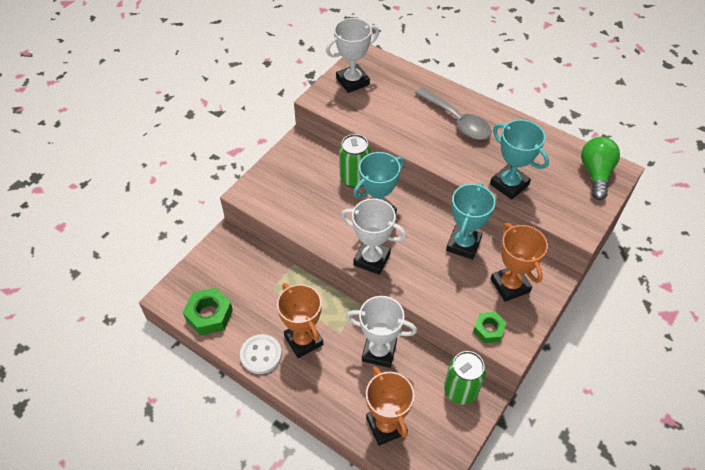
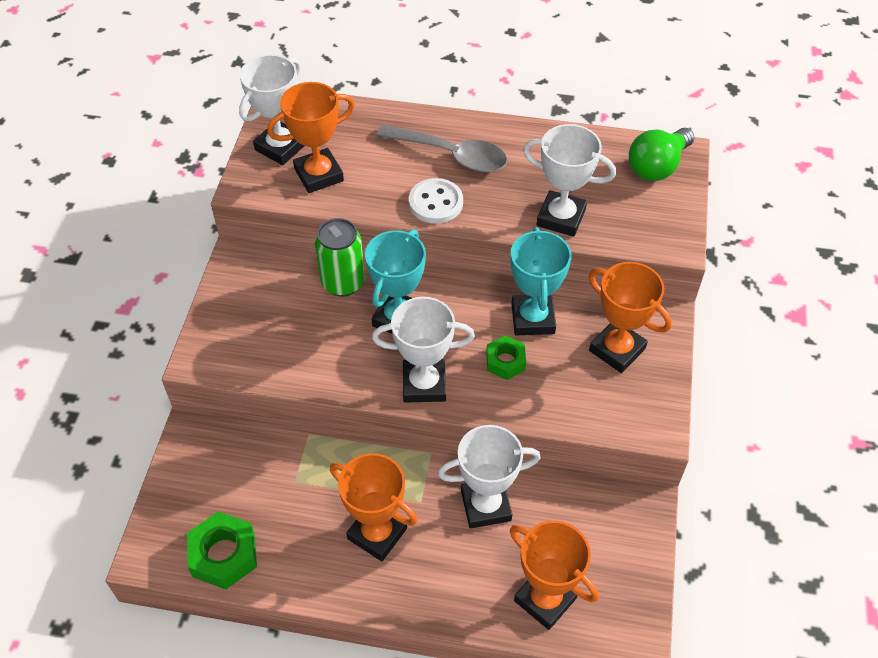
camera: 25 degrees left, 0 degrees up
(261, 355) = (328, 579): white button -> white button (435, 203)
(367, 106) = (319, 175): none -> orange trophy
(460, 390) = (614, 512): green can -> none
(488, 329) = (620, 417): green nut -> green nut (505, 361)
(509, 184) = (561, 218): turquoise trophy -> white trophy
(595, 174) = (657, 166): green light bulb -> green light bulb turned 120 degrees counterclockwise

